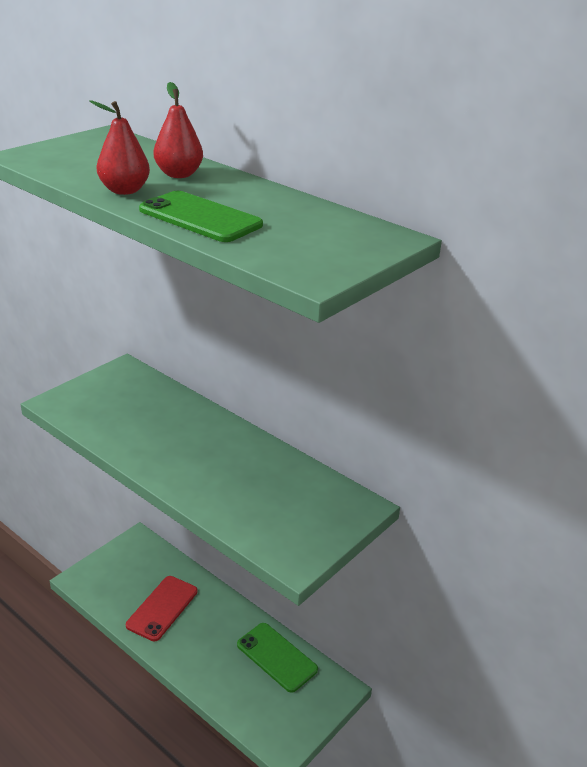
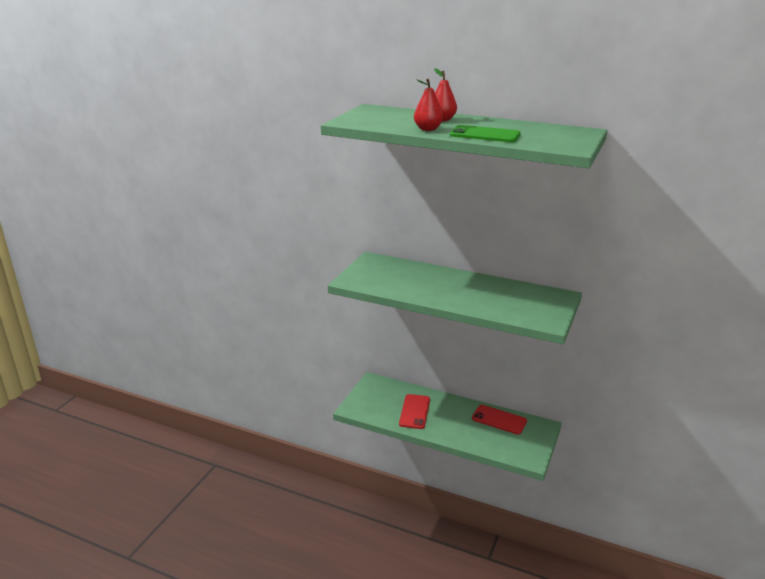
camera: 15 degrees left, 5 degrees down
(276, 657) = (499, 420): green phone -> red phone

